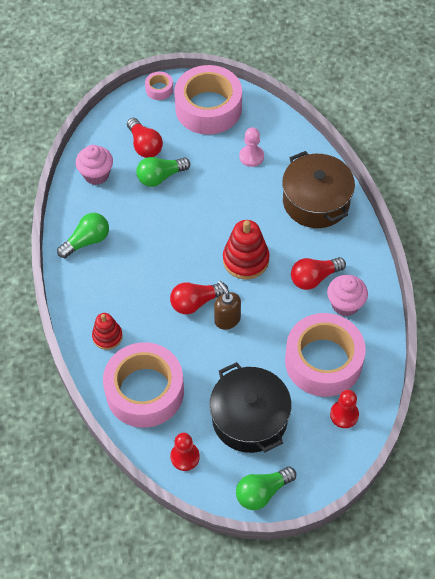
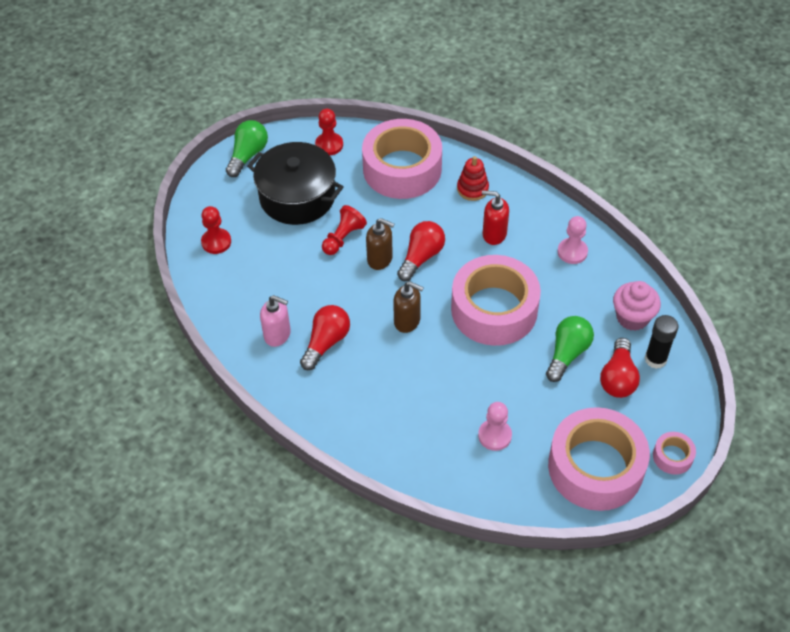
camera: 145 degrees right, 5 degrees down
(87, 241) = (572, 252): green light bulb -> pink pawn
(110, 143) = (655, 359): none -> black glue stick
(127, 288) = (494, 234): none -> red soap dispenser
(144, 145) = (618, 378): red light bulb -> red light bulb turned 105 degrees counterclockwise
(241, 355) = (343, 238): none -> red pawn
(246, 260) = (407, 321): red stacking toy -> brown soap dispenser
(316, 201) = (383, 425): brown pot -> none
(323, 361) = (264, 273): pink tape -> pink tape (494, 309)
(345, 304) = (277, 335): pink cupcake -> pink soap dispenser

